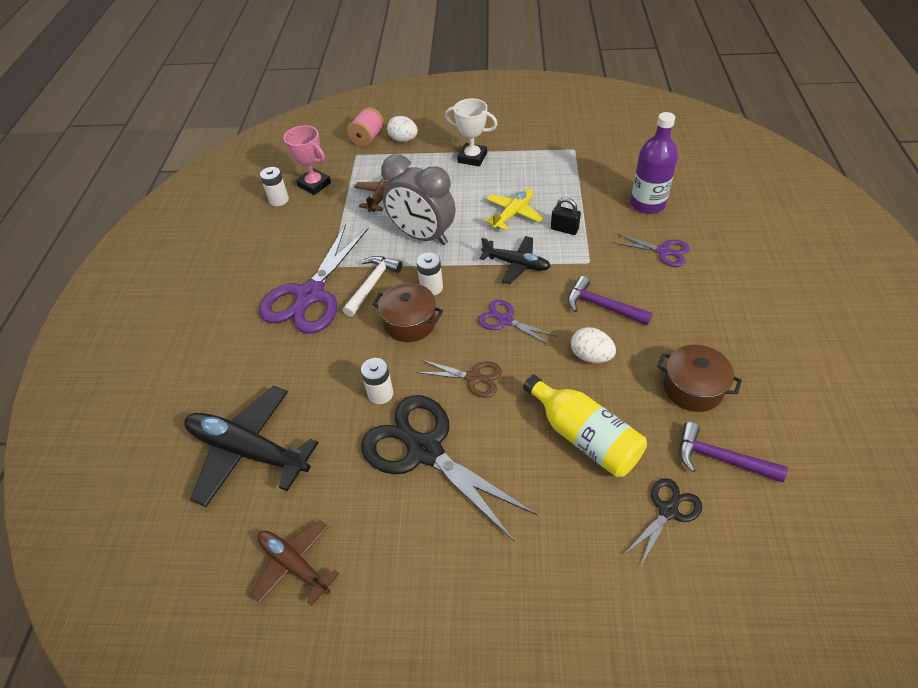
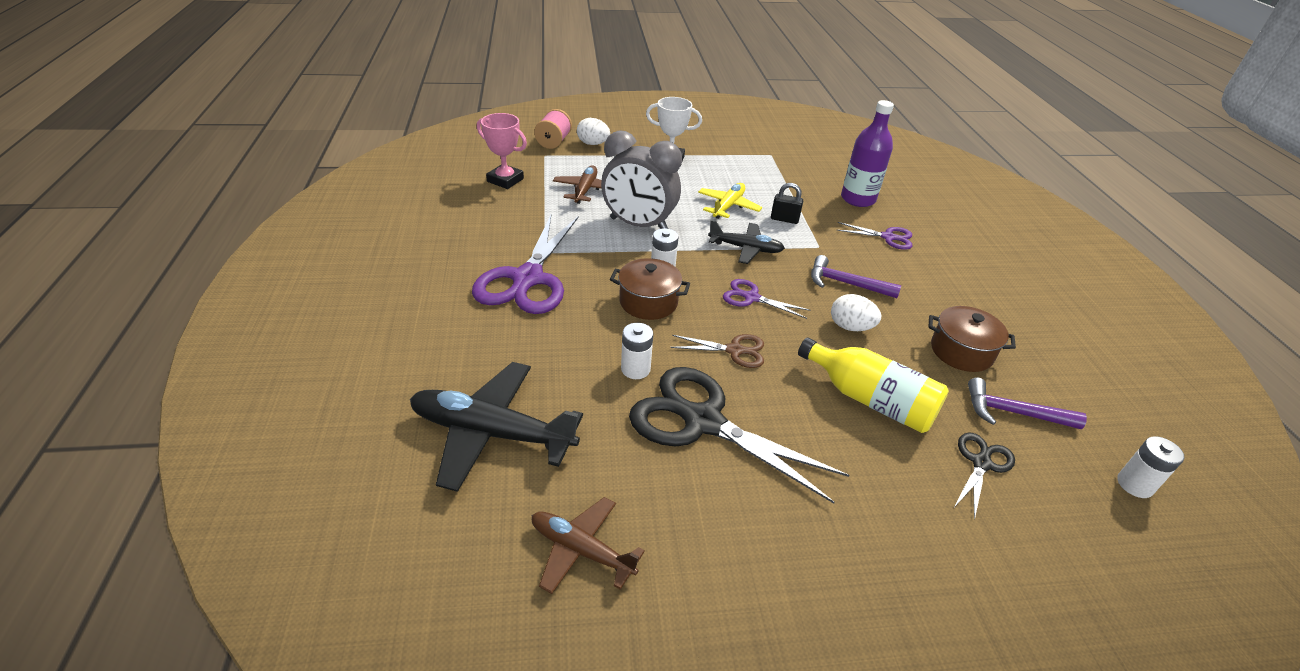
camera: 15 degrees left, 10 degrees down
(279, 200) = (468, 193): white battery -> white battery (1134, 484)
(372, 284) = (596, 268): white hammer -> none

